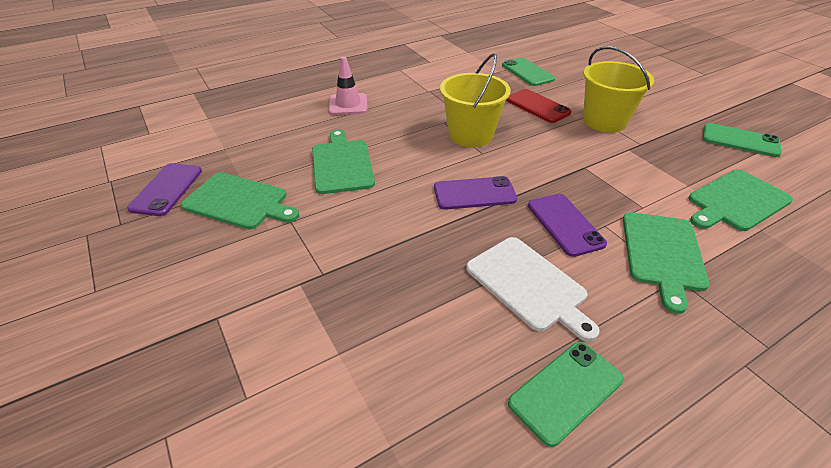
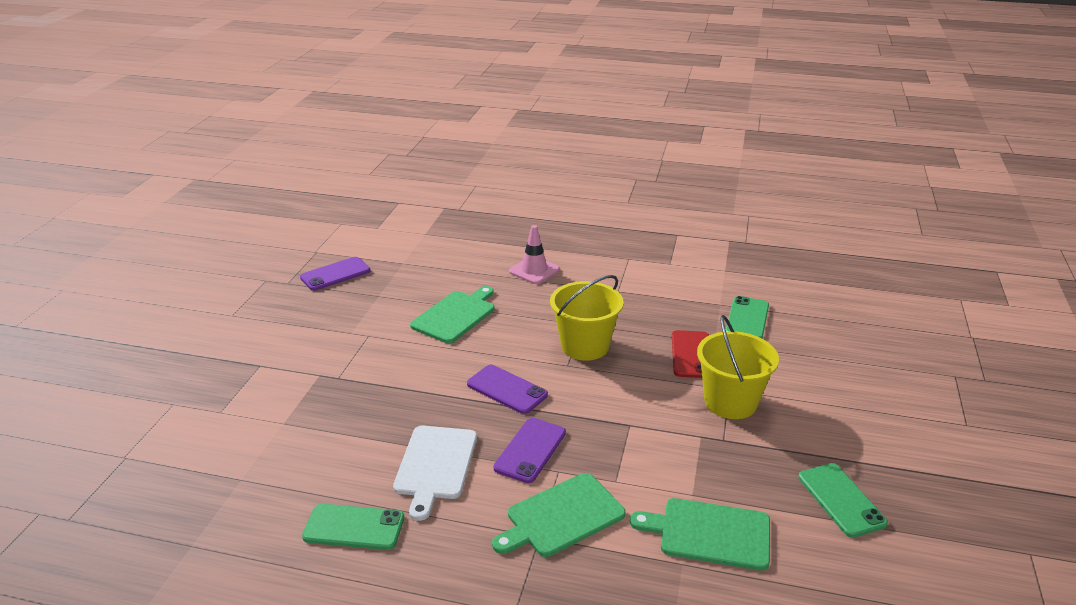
camera: 45 degrees right, 10 degrees down
(239, 202) = (360, 305): green cutting board -> none

